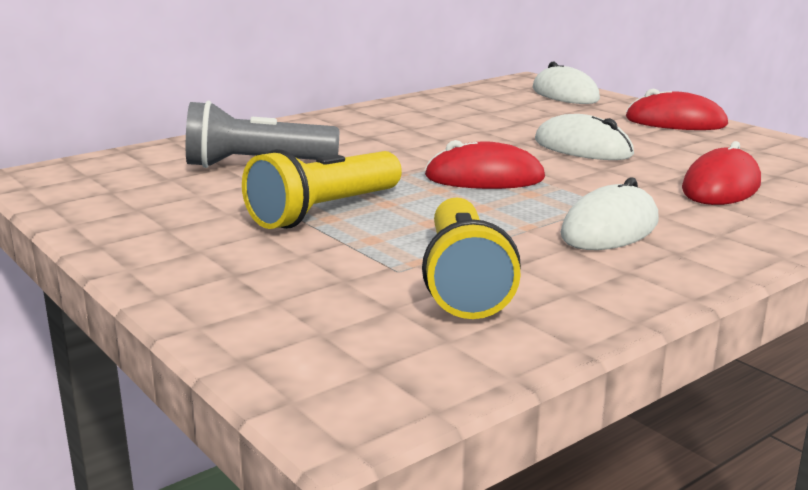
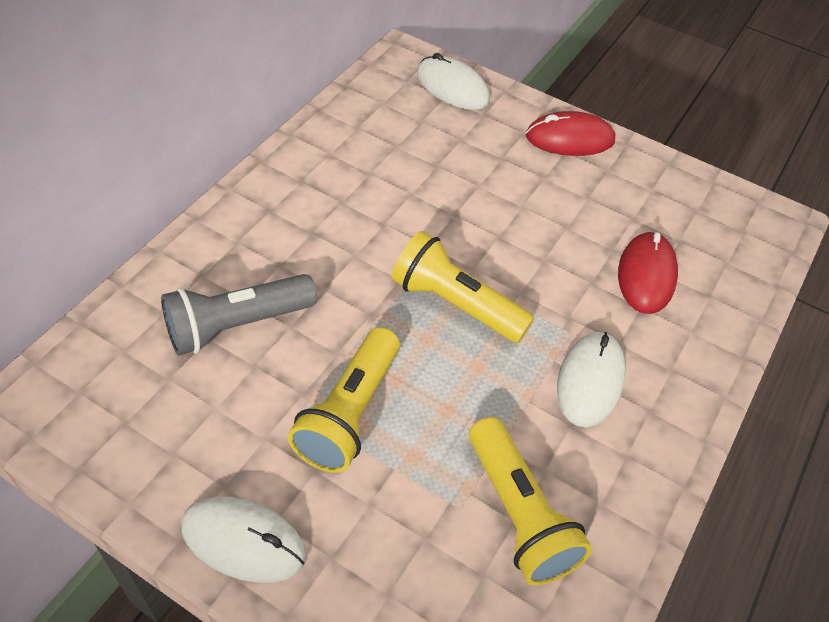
camera: 25 degrees left, 30 degrees up
(484, 178) = (455, 304): red mouse -> yellow flashlight
(583, 147) = (513, 216): white mouse -> white mouse (243, 540)

